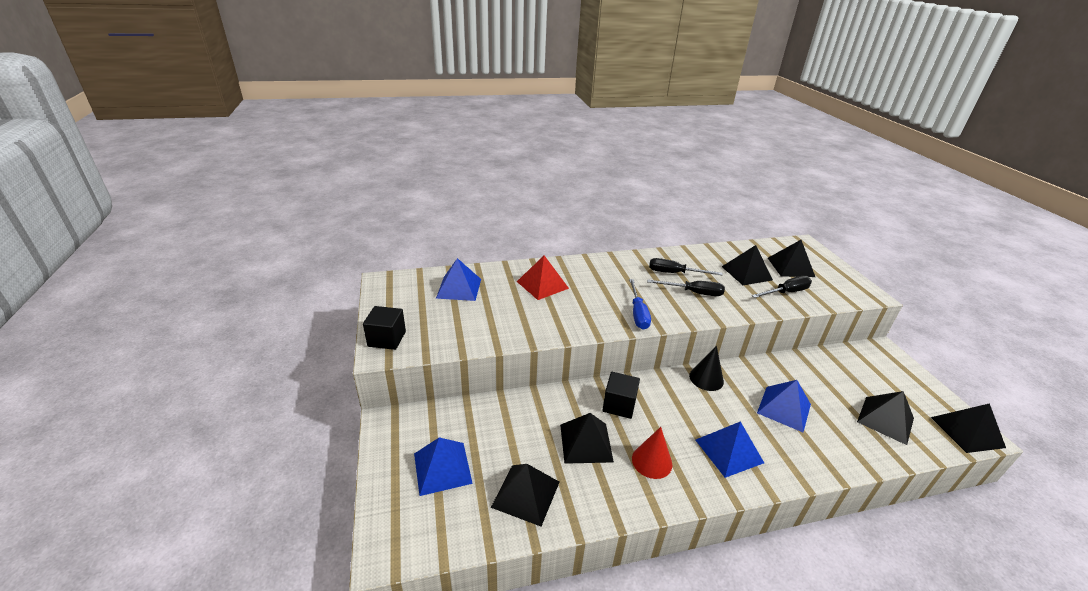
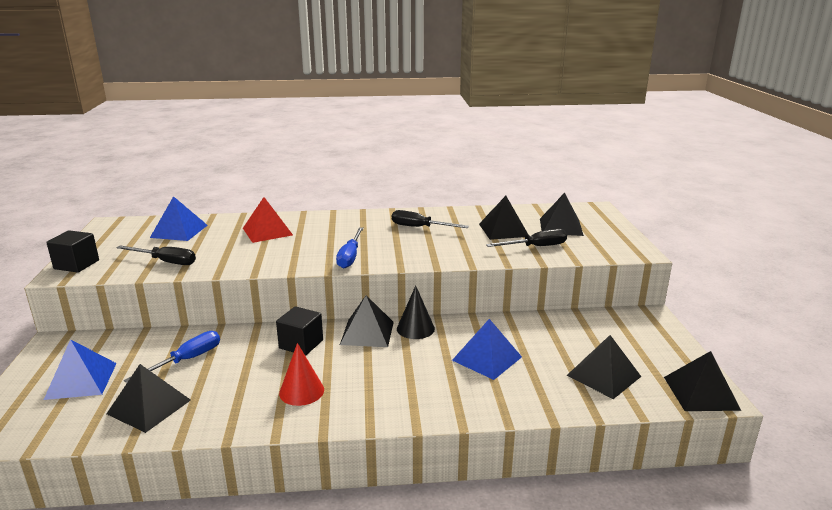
camera: 10 degrees right, 10 degrees down
(527, 433) = (187, 360): none -> blue screwdriver
(586, 442) = (242, 371): black pyramid -> black pyramid (367, 333)
(693, 293) = (427, 243): black screwdriver -> black screwdriver (165, 262)
(729, 451) = (394, 389): blue pyramid -> none

